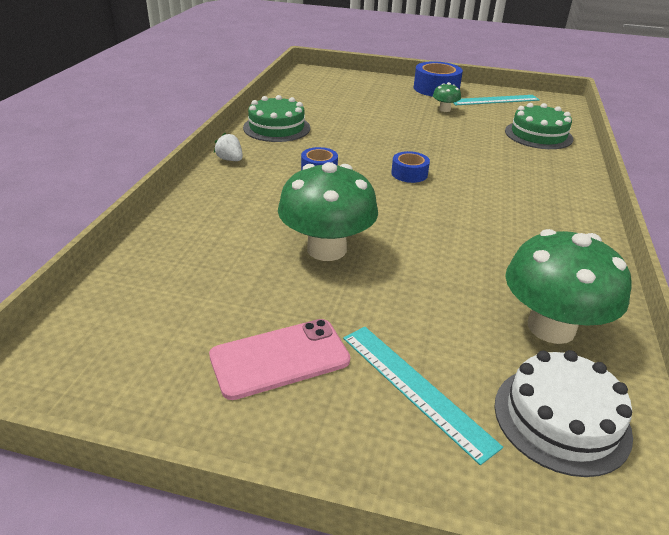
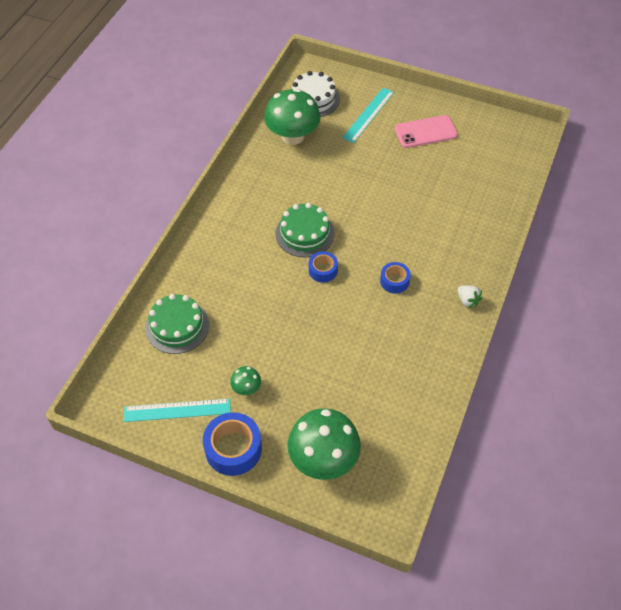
camera: 170 degrees left, 20 degrees up
(277, 128) = (429, 356): green cake -> green cake (305, 233)
(326, 249) = (397, 195): green mushroom -> green mushroom (323, 459)
(415, 388) = (368, 115): turquoise ruler -> turquoise ruler turned 60 degrees clockwise

